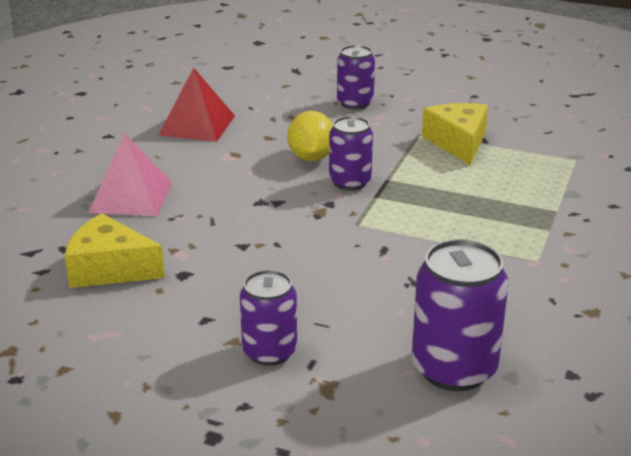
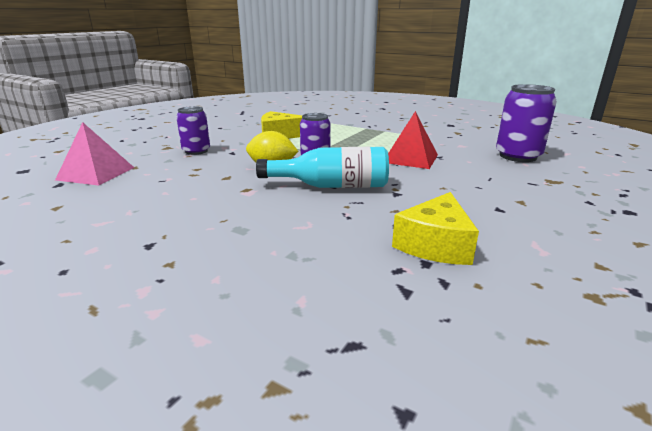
camera: 80 degrees left, 5 degrees down
(131, 197) = (302, 233): pink pyramid -> pink pyramid (96, 173)
(197, 125) = (174, 201): red pyramid -> red pyramid (410, 158)
(257, 201) = (331, 186): none -> turquoise bottle
(269, 352) = (527, 192): purple can -> none

